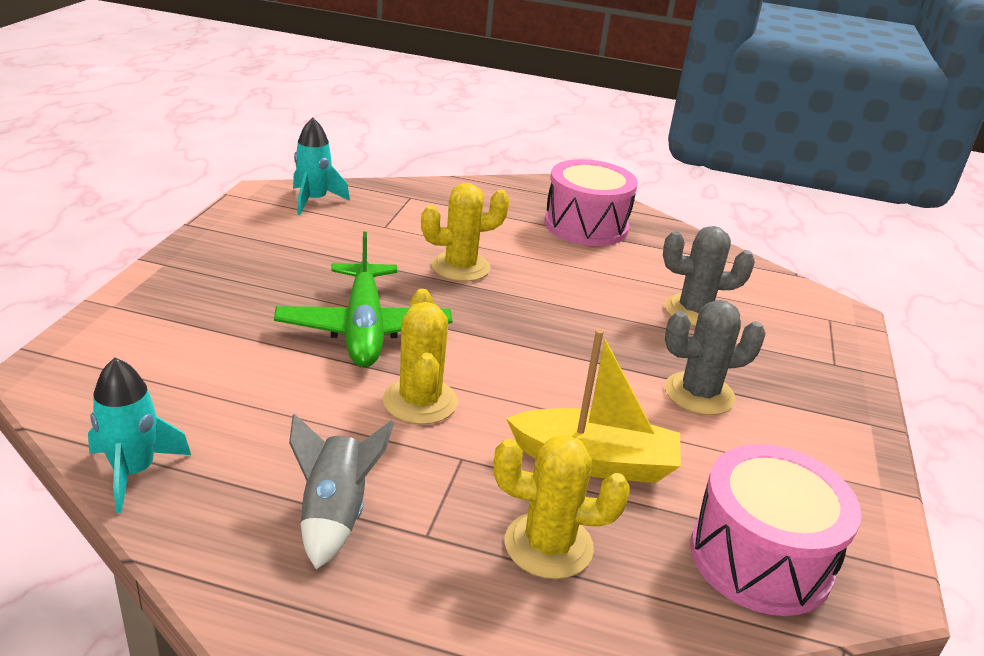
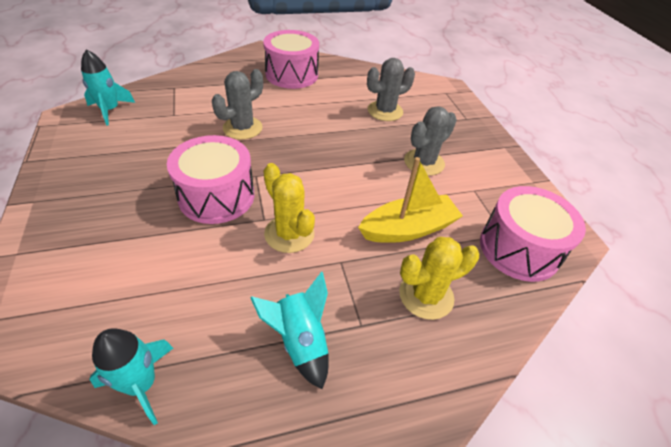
camera: 30 degrees left, 15 degrees up
(334, 515) = (300, 341): grey rocket -> turquoise rocket
(364, 329) = (216, 196): green plane -> pink drum
(460, 267) = (242, 128): yellow cactus -> grey cactus

